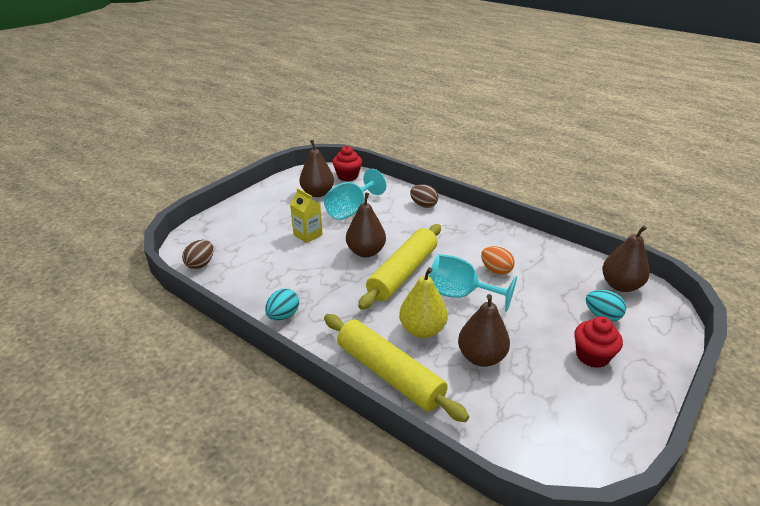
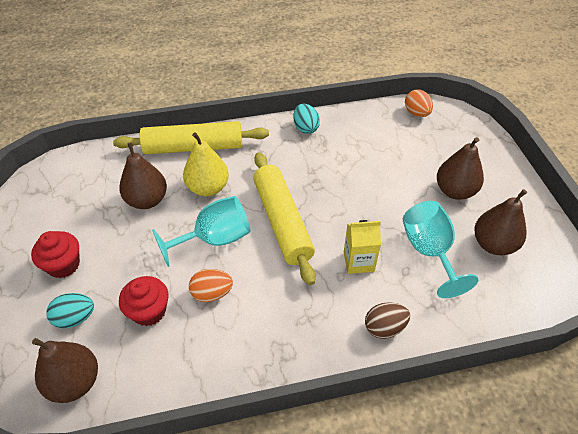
camera: 130 degrees right, 15 degrees up
(200, 264) = (416, 113): brown egg -> orange egg
(308, 235) = (407, 193): yellow carton -> yellow carton (358, 261)
(347, 176) = (523, 299): red cupcake -> red cupcake (149, 311)
(366, 252) = (339, 216): brown pear -> brown pear (455, 191)

